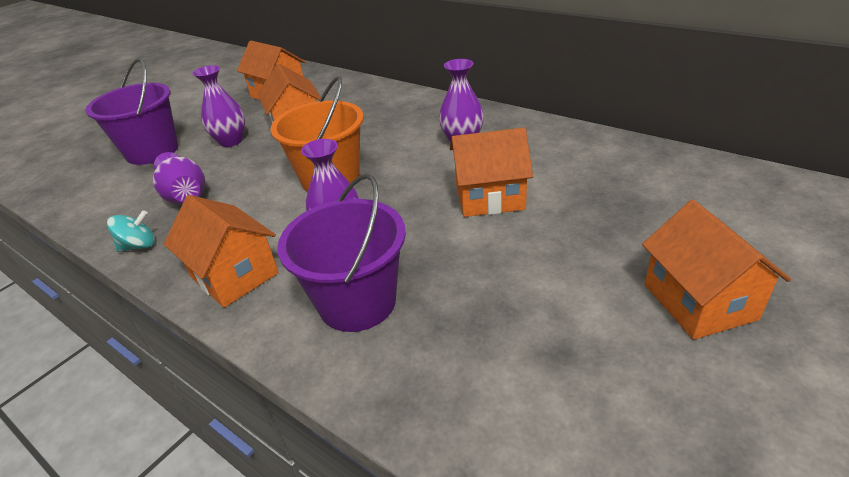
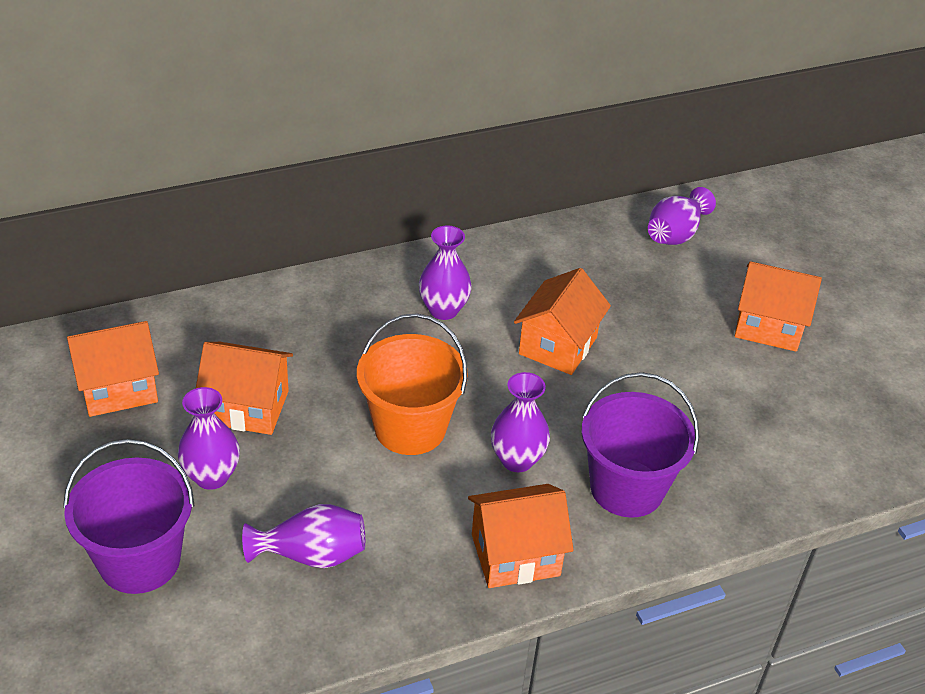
camera: 65 degrees left, 5 degrees up
(139, 246) = (385, 619): turquoise spinning top -> none
(725, 192) = (675, 234): none -> purple vase

